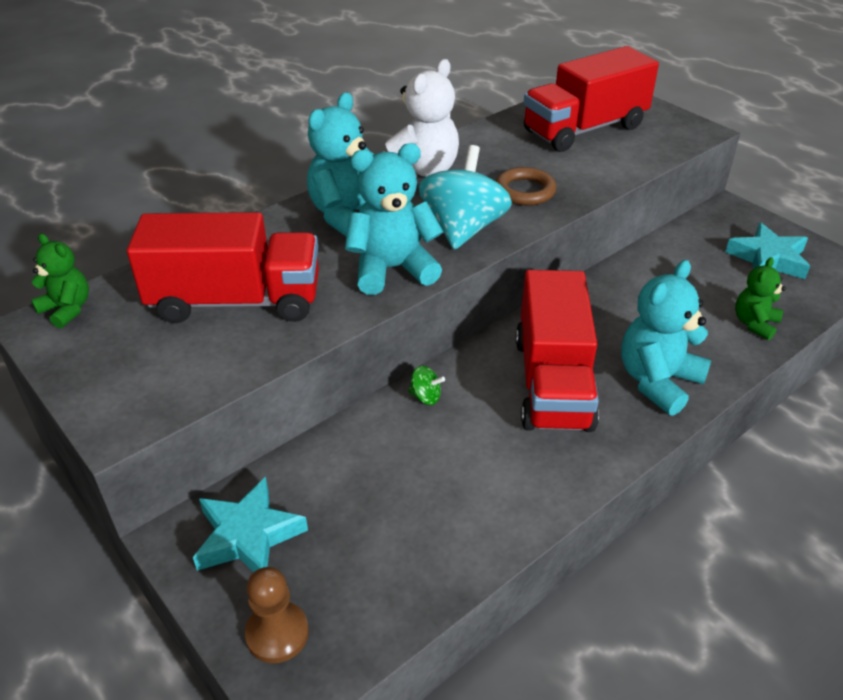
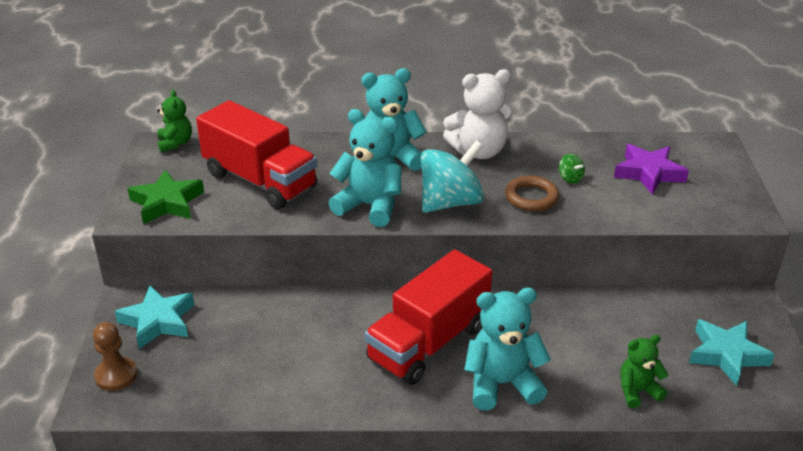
camera: 40 degrees right, 5 degrees down
(151, 382) = (167, 203): none -> green star
(425, 397) = (339, 305): green spinning top -> green spinning top (570, 178)
(584, 129) = (649, 173): red truck -> purple star

